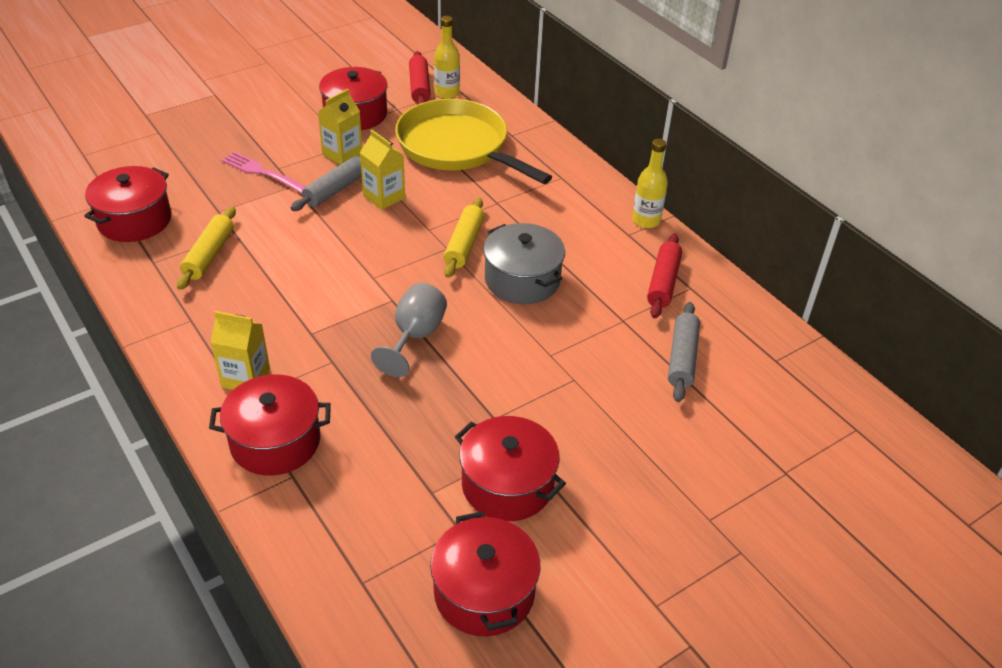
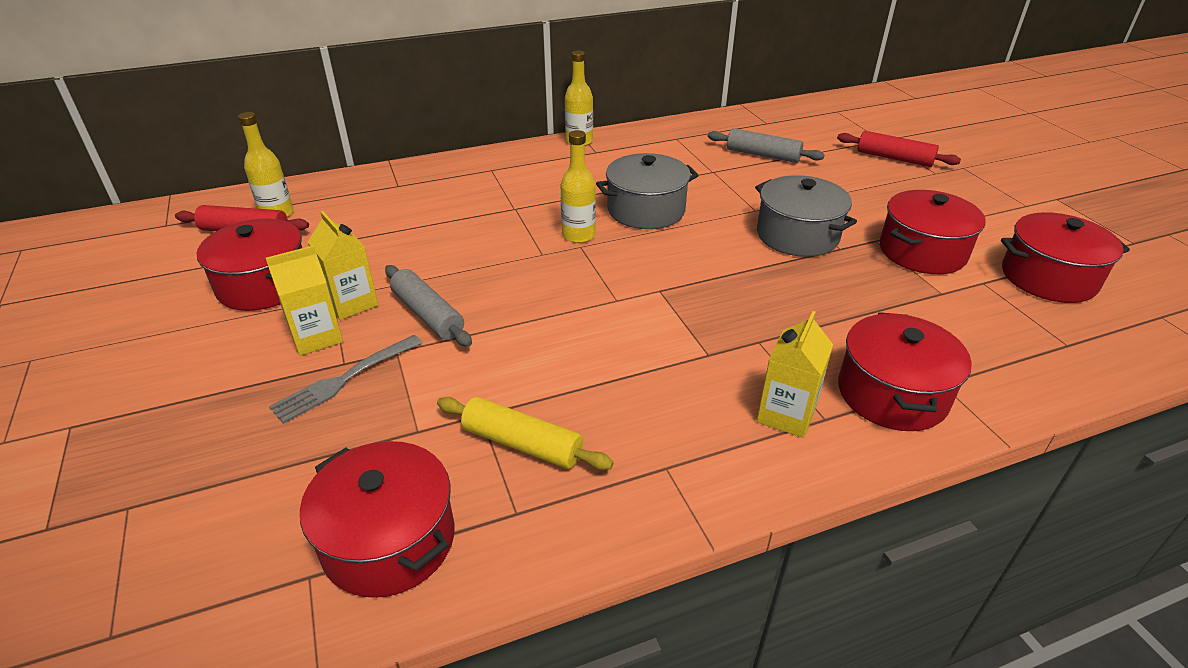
camera: 75 degrees left, 5 degrees down
(262, 172) = (345, 379): pink fork -> grey fork
(384, 197) = (465, 278): yellow carton -> yellow carton (316, 337)
(415, 336) = (722, 281): grey goblet -> none
(457, 147) = (396, 220): yellow pan -> none
(464, 244) = (578, 235): yellow rolling pin -> yellow bottle
(509, 386) = (797, 235): none -> grey pot
(663, 282) = (667, 147): red rolling pin -> red rolling pin (894, 158)

